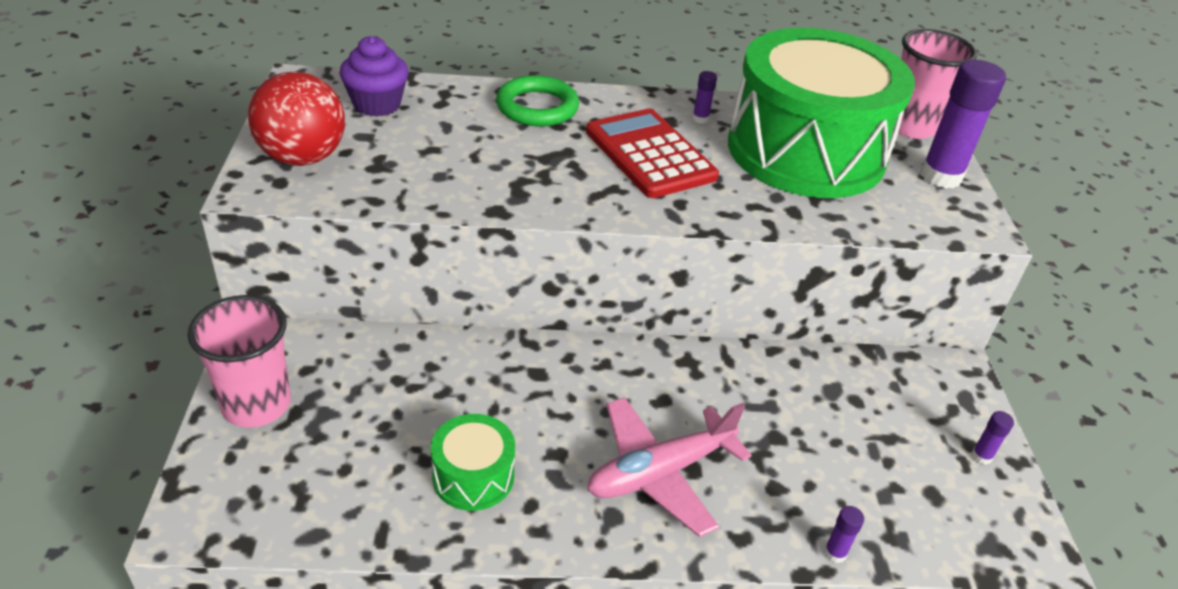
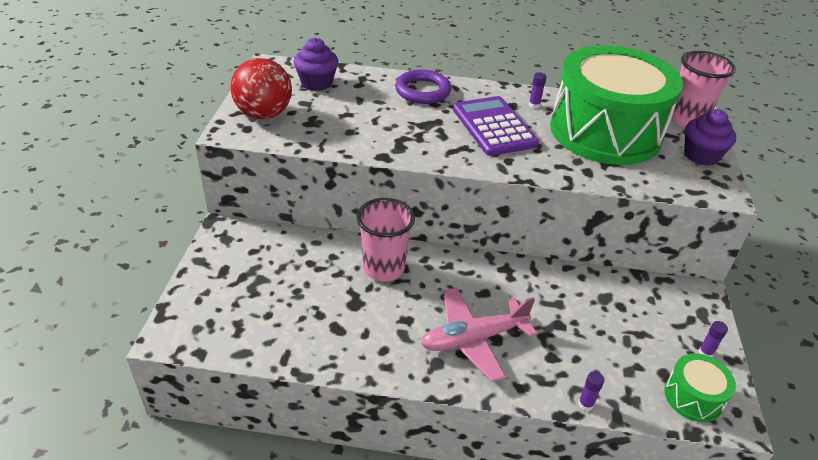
camera: 10 degrees right, 0 degrees up
(256, 405) = (219, 270): pink cup -> pink cup (383, 268)
(473, 476) = (349, 328): green drum -> green drum (693, 397)
(537, 107) = (422, 91): green ring -> purple ring
(650, 154) = (494, 127): red calculator -> purple calculator
(940, 176) = (701, 155): purple glue stick -> purple cupcake

